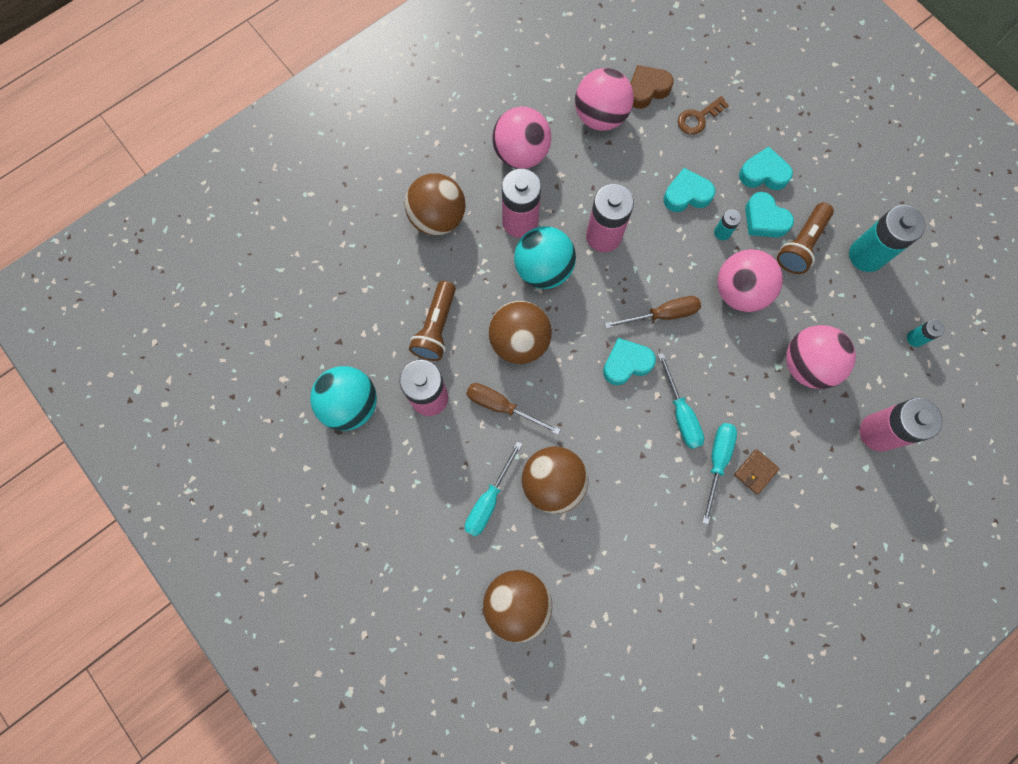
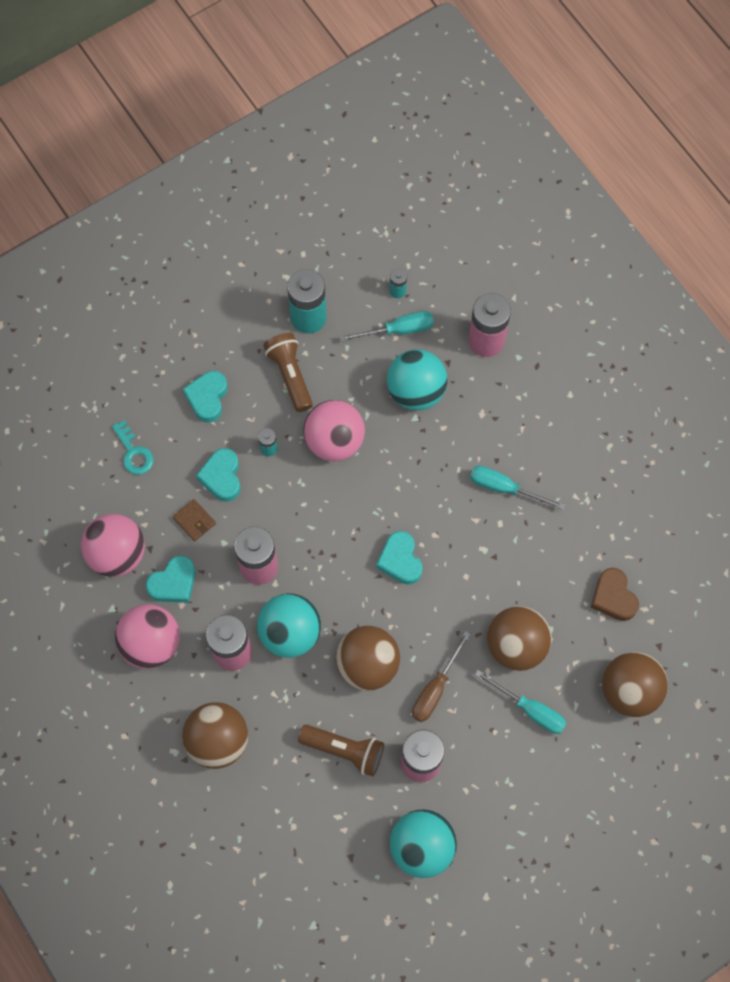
camera: 85 degrees left, 5 degrees down
(647, 90) = (91, 501): brown heart -> brown heart (613, 597)
(662, 315) = (352, 519): brown screwdriver -> none
(681, 414) = (455, 515): turquoise screwdriver -> turquoise screwdriver (398, 330)
(698, 118) = (134, 453): brown key -> turquoise key
(755, 472) = (516, 455): brown wallet -> brown wallet (194, 521)
(764, 219) = (259, 405): turquoise heart -> turquoise heart (173, 583)
(801, 244) = (290, 375): brown flashlight -> brown flashlight turned 150 degrees counterclockwise
(807, 365) = (416, 391): pink ball -> turquoise ball

